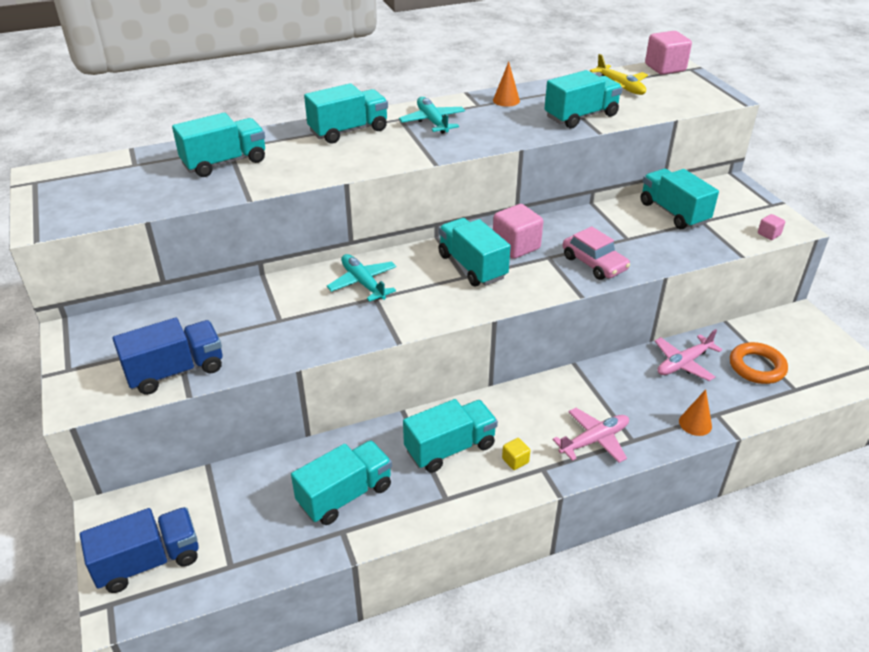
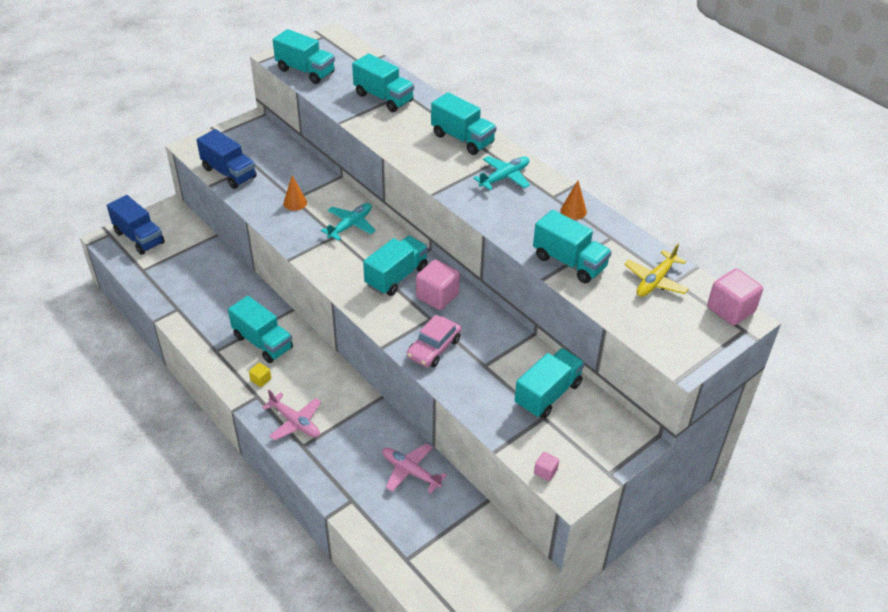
camera: 70 degrees right, 5 degrees up
(345, 495) = (207, 302): turquoise truck -> turquoise truck (305, 71)
(695, 423) = (335, 485): orange cone -> orange cone (295, 203)
(757, 367) = (427, 528): orange ring -> none

